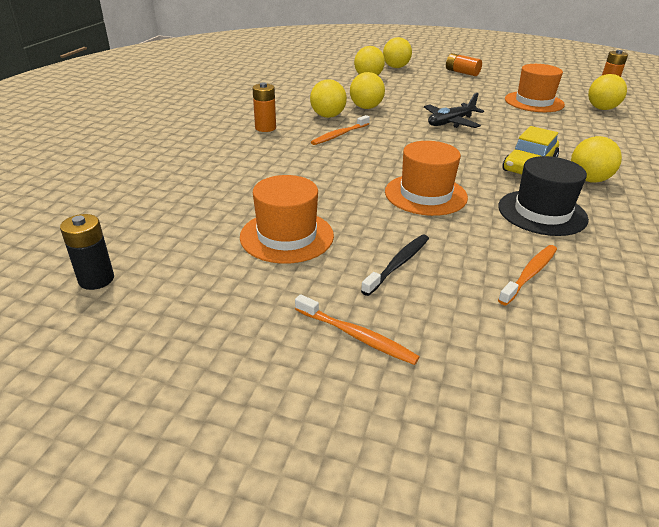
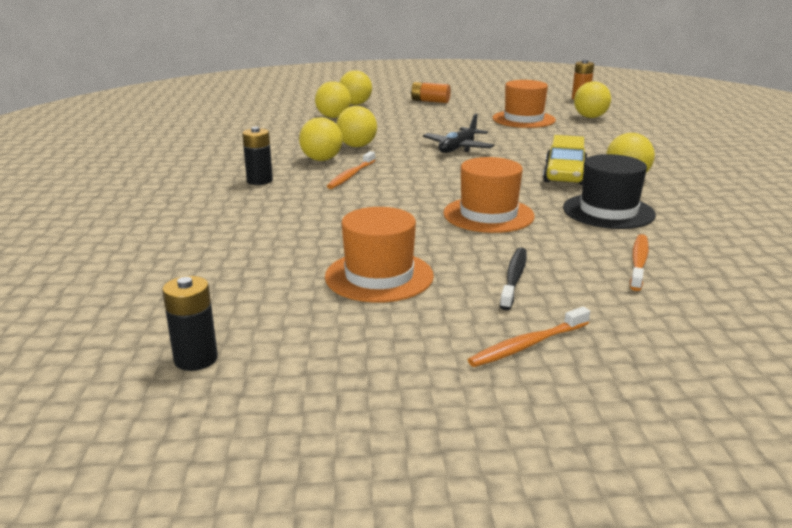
camera: 20 degrees left, 10 degrees down
(265, 128) = (259, 181): orange battery -> black battery
(356, 336) = (527, 345): orange toothbrush -> orange toothbrush turned 135 degrees clockwise

